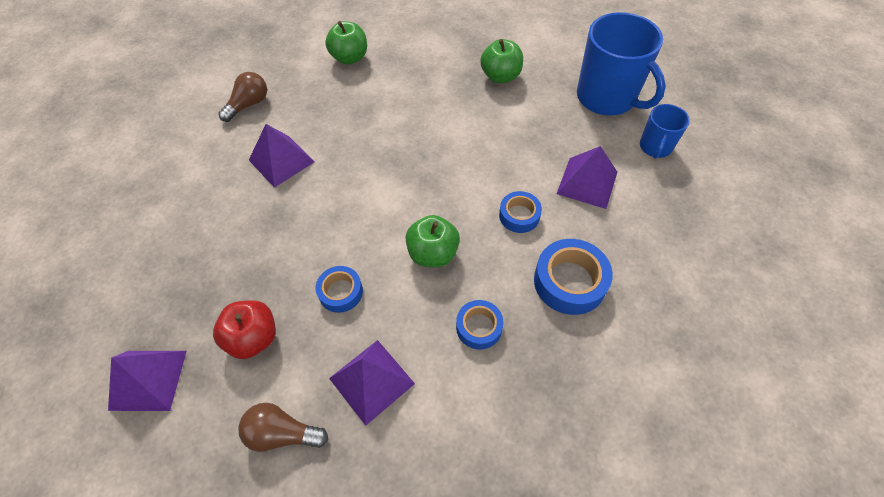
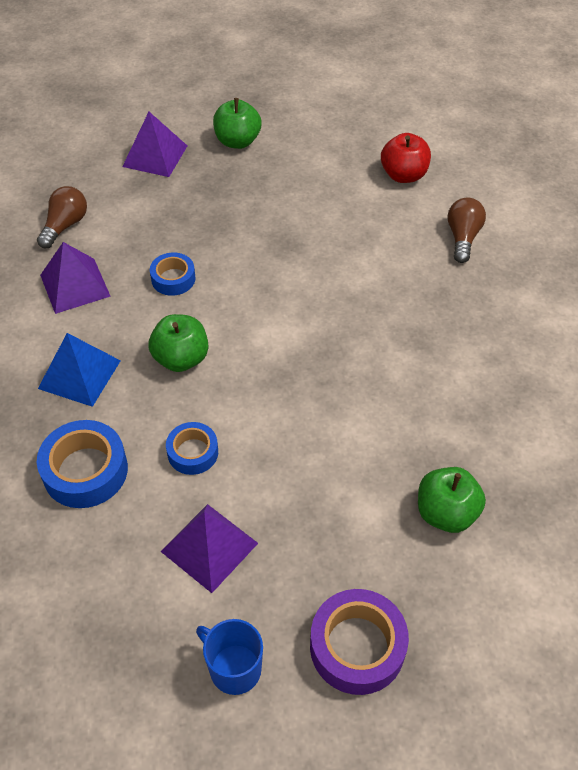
camera: 105 degrees right, 5 degrees down
(249, 104) = (462, 237): brown light bulb -> brown light bulb turned 135 degrees counterclockwise
(253, 338) = (158, 216): red apple -> red apple (403, 175)
(281, 160) = (362, 256): purple pyramid -> none
(350, 58) = (529, 343): green apple -> green apple (237, 141)
(479, 327) = (79, 374): blue tape -> blue pyramid
(607, 98) = (357, 646): blue mug -> purple tape

